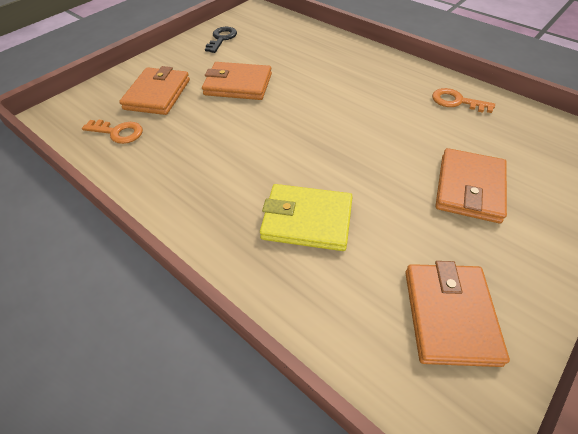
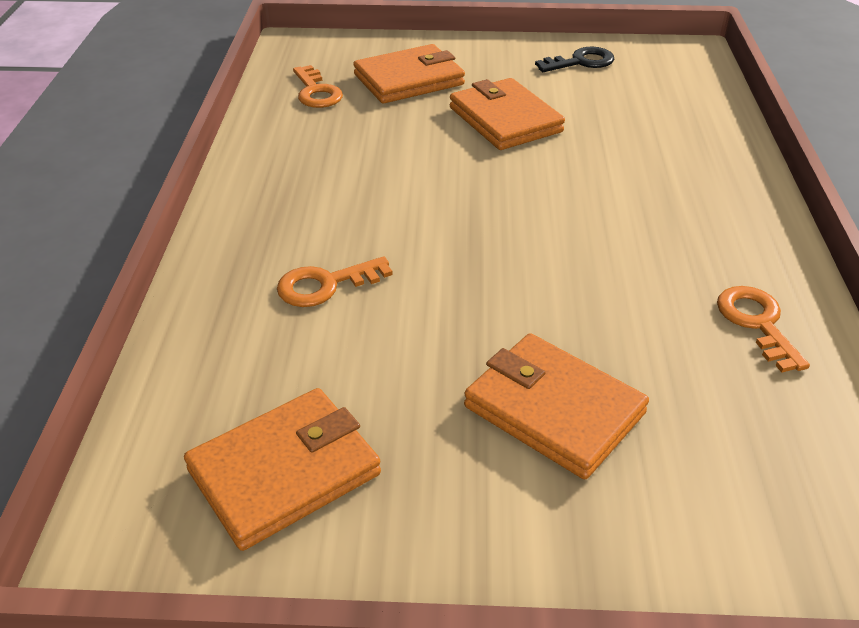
camera: 50 degrees right, 10 degrees down
(307, 220) = (325, 285): yellow wallet -> orange key
(469, 188) = (554, 410): orange wallet -> orange wallet turned 60 degrees clockwise

